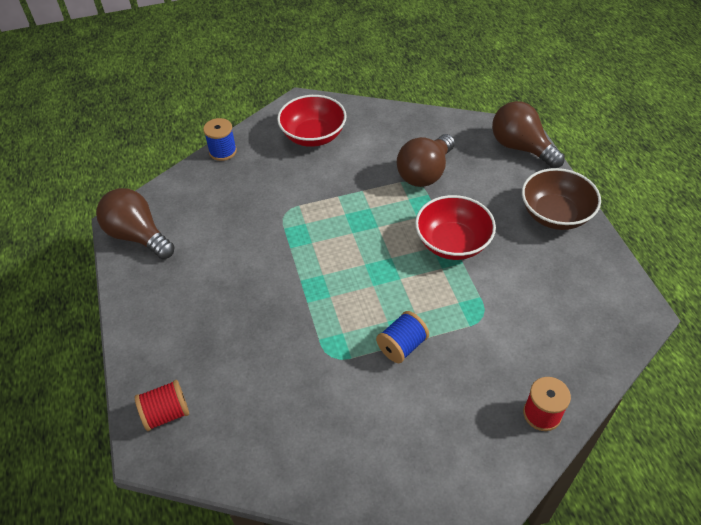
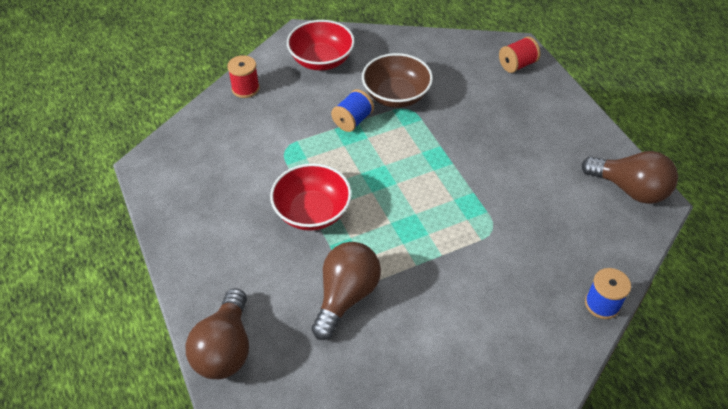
camera: 170 degrees right, 0 degrees up
(313, 136) = (497, 341): red bowl -> red bowl (321, 60)
(521, 147) = (225, 349): brown light bulb -> brown light bulb turned 60 degrees clockwise
(555, 214) = (201, 255): brown bowl -> brown bowl (396, 96)

